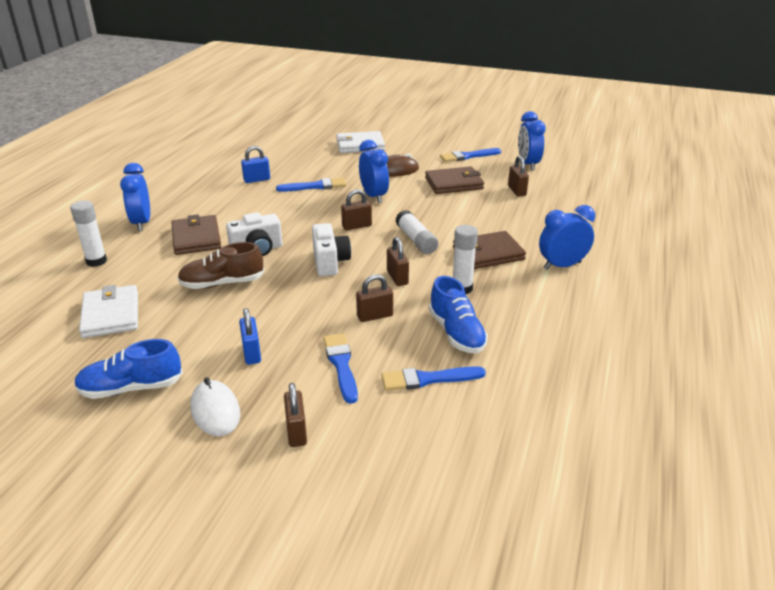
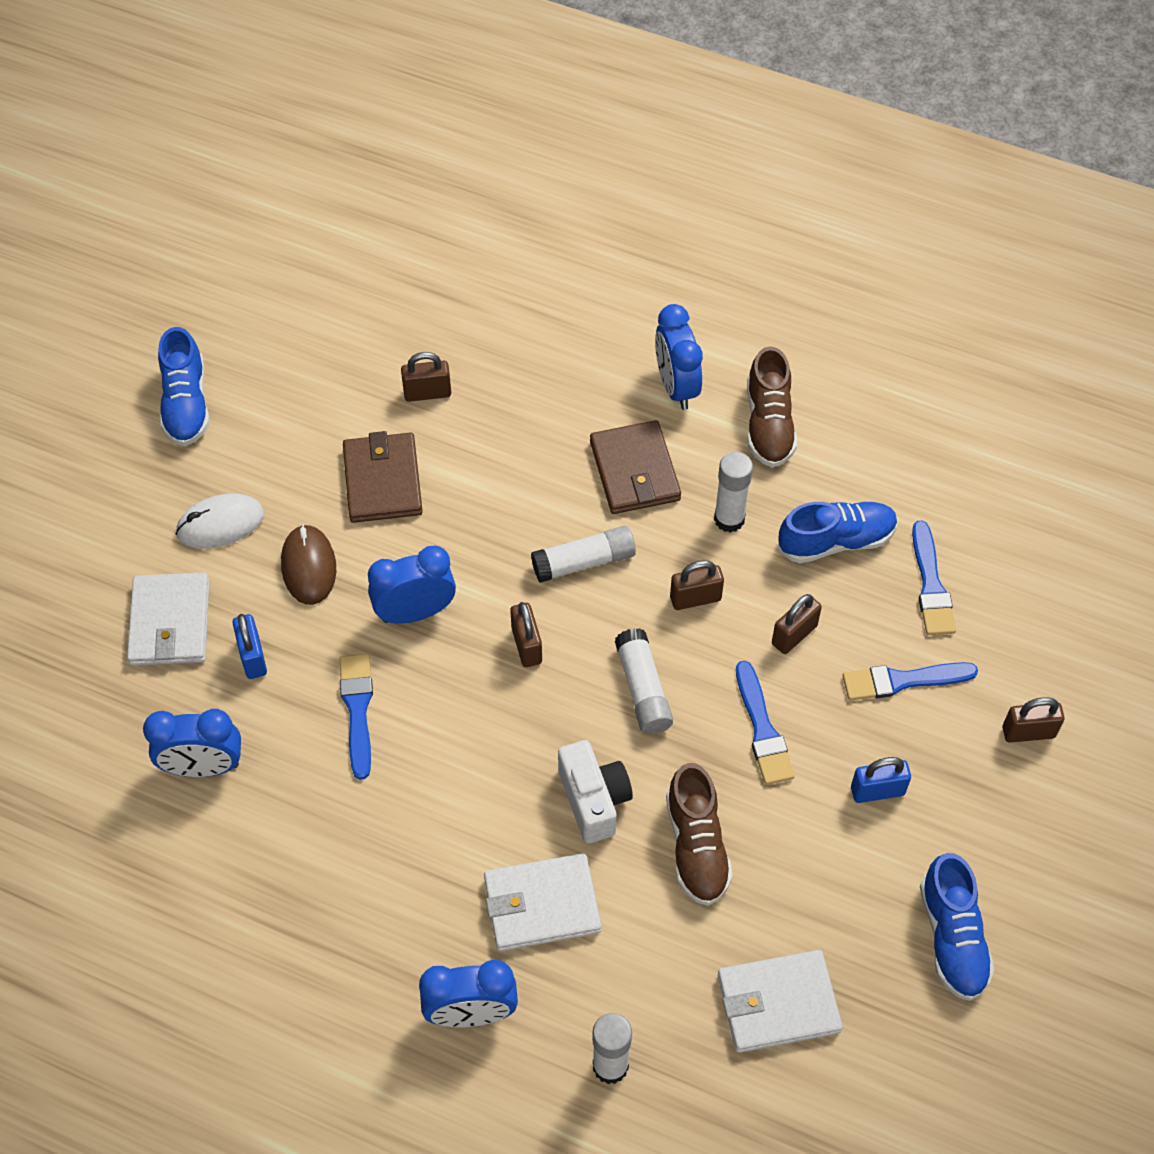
camera: 85 degrees left, 25 degrees up
(196, 238) = (541, 905): brown wallet -> white wallet
(215, 411) = (994, 826): white mouse -> white mouse (220, 524)
(257, 180) = (309, 817): blue padlock -> blue padlock (253, 657)
(330, 262) = (643, 689): white camera -> white glue stick
(375, 316) = (794, 635): brown padlock -> brown padlock turned 60 degrees clockwise
(468, 156) = (266, 441): blue brush -> blue brush (762, 729)
(482, 139) = (186, 404): none -> blue shoe
(528, 164) = (321, 355): blue clock -> blue clock (203, 767)
(548, 302) = (768, 424): none -> brown shoe

